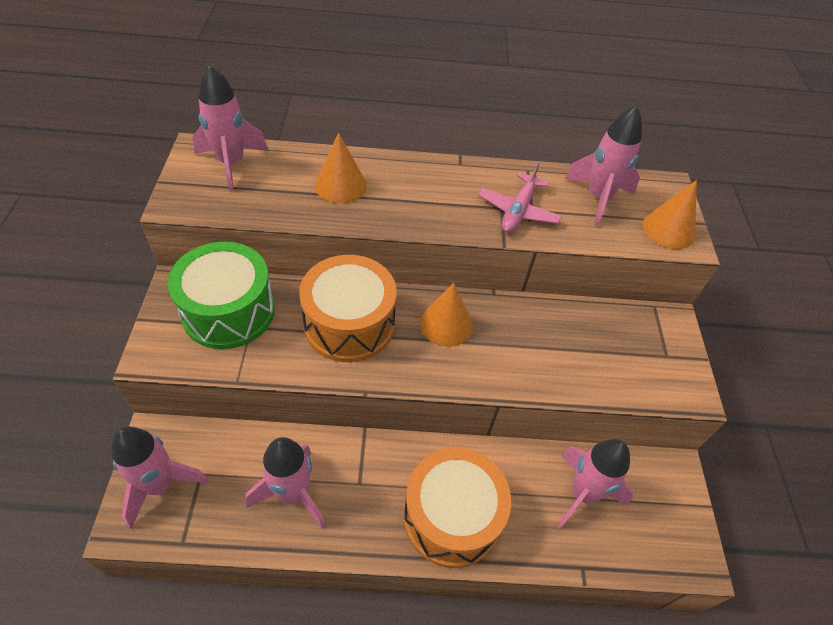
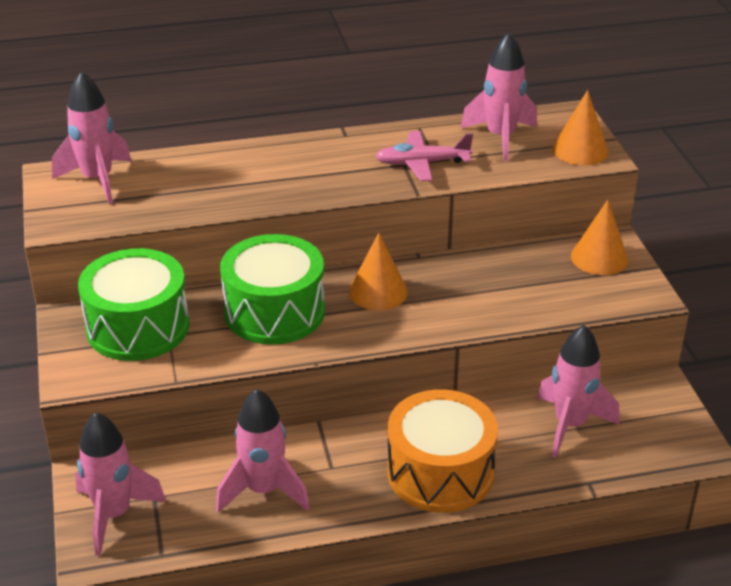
camera: 10 degrees left, 15 degrees down
(340, 185) = (226, 177): orange cone -> orange cone (599, 258)
(349, 324) = (274, 312): orange drum -> green drum
(518, 211) = (422, 163): pink plane -> pink plane turned 75 degrees clockwise

